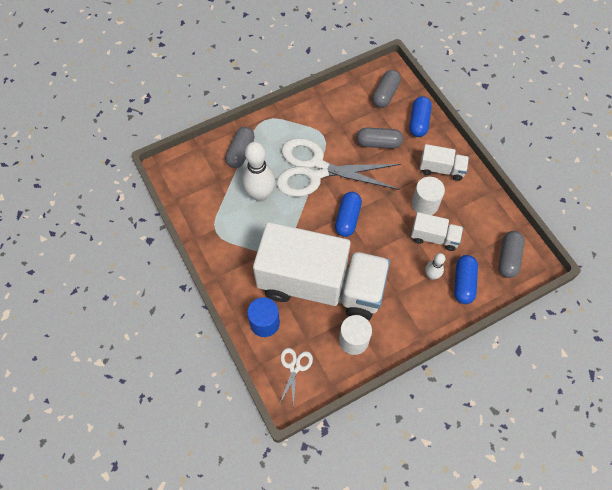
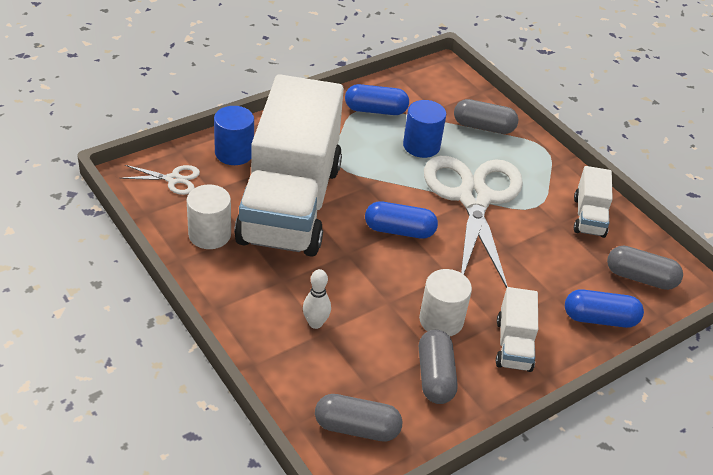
camera: 80 degrees right, 20 degrees down
(260, 194) = (421, 146): white bowling pin -> blue cylinder
(378, 143) = (541, 267): grey capsule -> grey capsule (435, 376)
(434, 237) = (382, 329): white truck -> white truck (589, 217)
(463, 283) = (305, 362): blue capsule -> blue capsule (375, 110)

